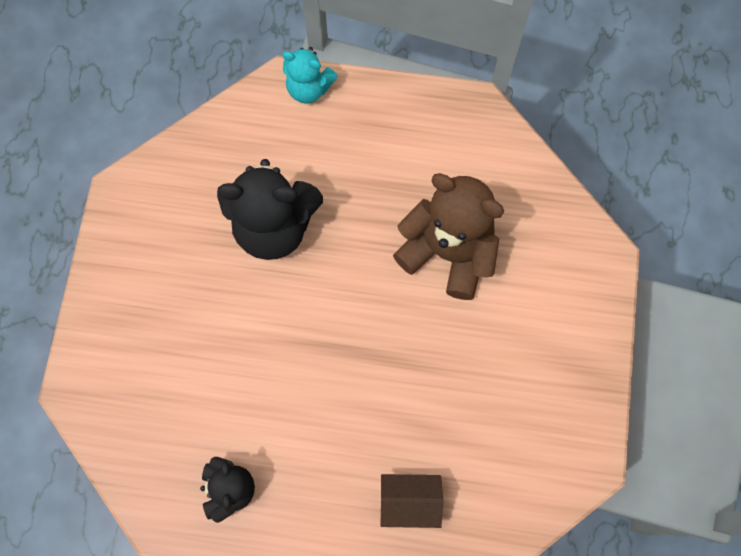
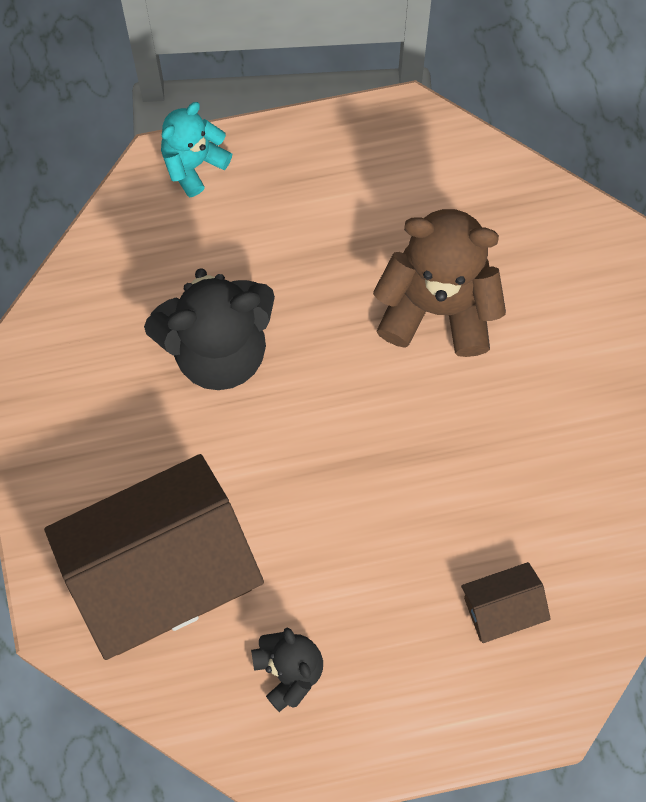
camera: 20 degrees left, 0 degrees up
(165, 380) = (161, 574): none -> brown house
(309, 88) = (193, 163): turquoise teddy bear -> turquoise teddy bear turned 135 degrees clockwise

